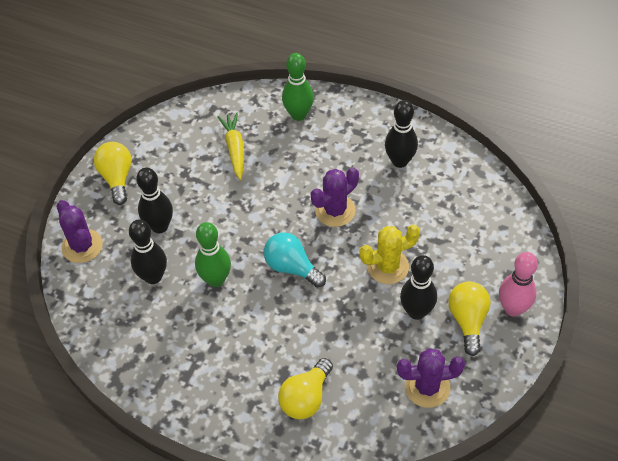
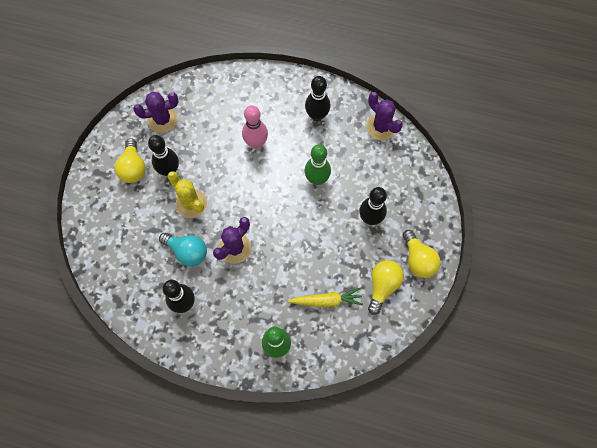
camera: 170 degrees right, 15 degrees up
(82, 246) = (424, 195): purple cactus -> purple cactus (381, 127)
(153, 277) = (363, 176): black bowling pin -> black bowling pin (317, 116)
(235, 149) = (326, 300): yellow carrot -> yellow carrot turned 75 degrees counterclockwise
(291, 267) = (262, 195): turquoise light bulb -> turquoise light bulb (187, 252)
(306, 398) = (241, 104): yellow light bulb -> yellow light bulb (382, 286)
(387, 266) = (191, 203): yellow cactus -> yellow cactus turned 75 degrees clockwise
(513, 308) = (101, 180): pink bowling pin -> pink bowling pin (256, 143)

